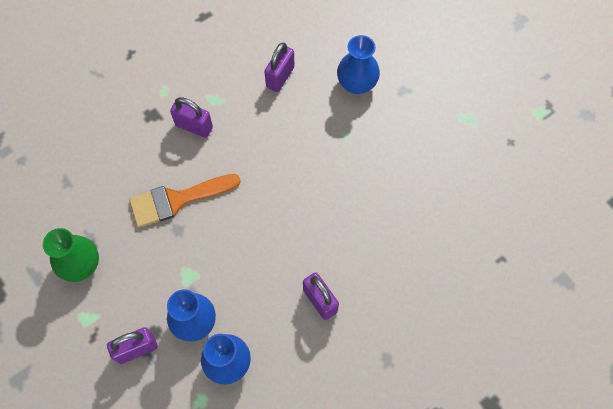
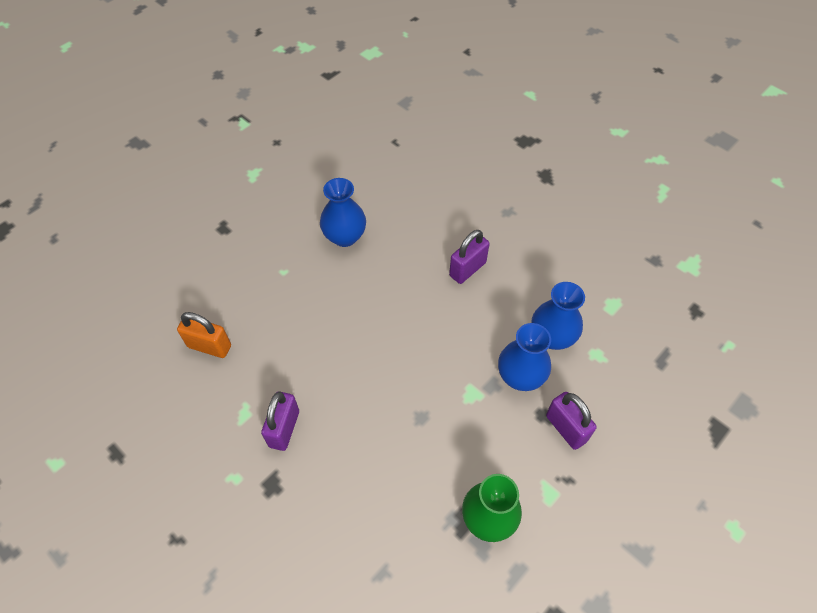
camera: 100 degrees left, 10 degrees down
(177, 200) = (384, 426): orange brush -> none
(280, 77) = (209, 346): purple padlock -> orange padlock
(356, 84) = (216, 270): blue vase -> blue vase (345, 236)

